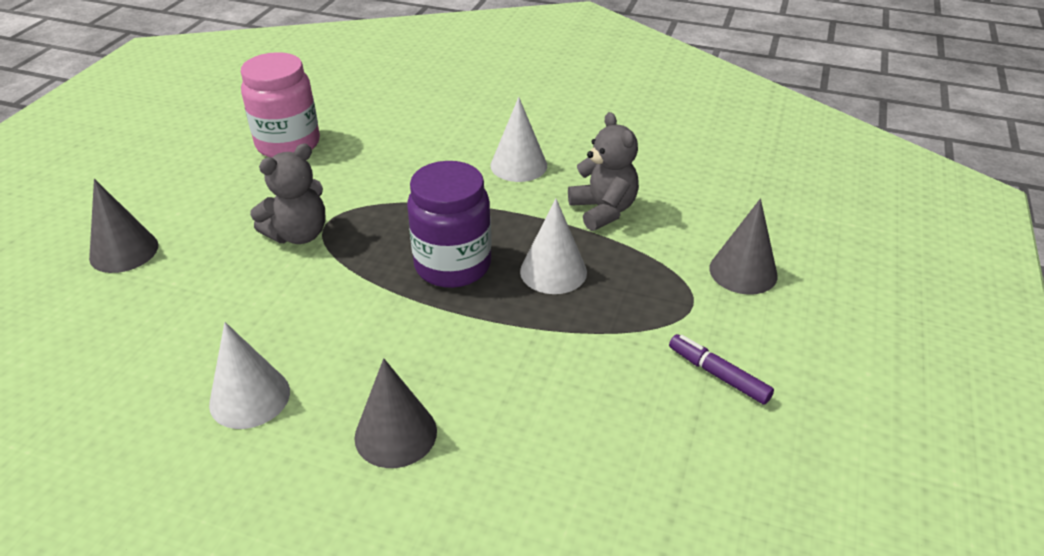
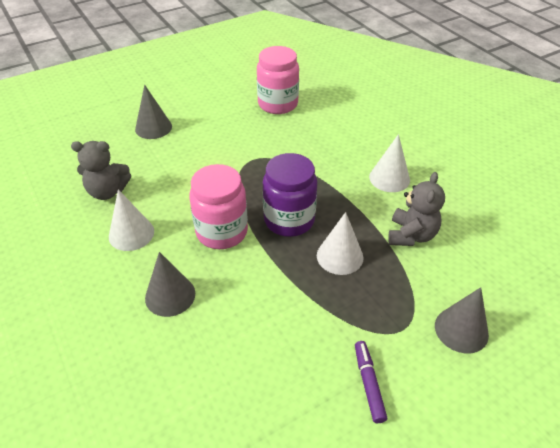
camera: 40 degrees right, 5 degrees up
(298, 234) = (233, 159): grey teddy bear -> grey teddy bear (107, 191)
(381, 324) = (222, 232): none -> pink jar

